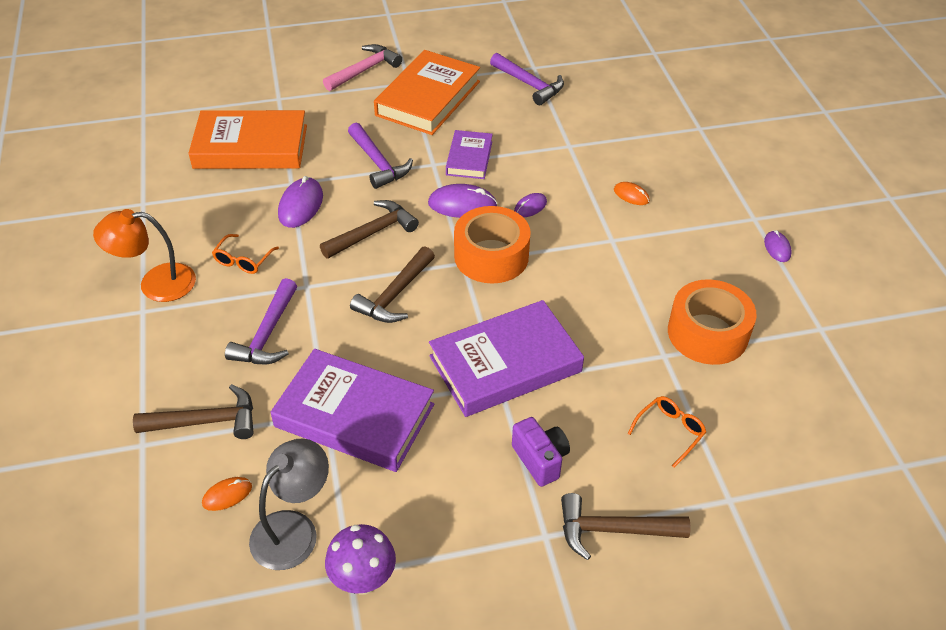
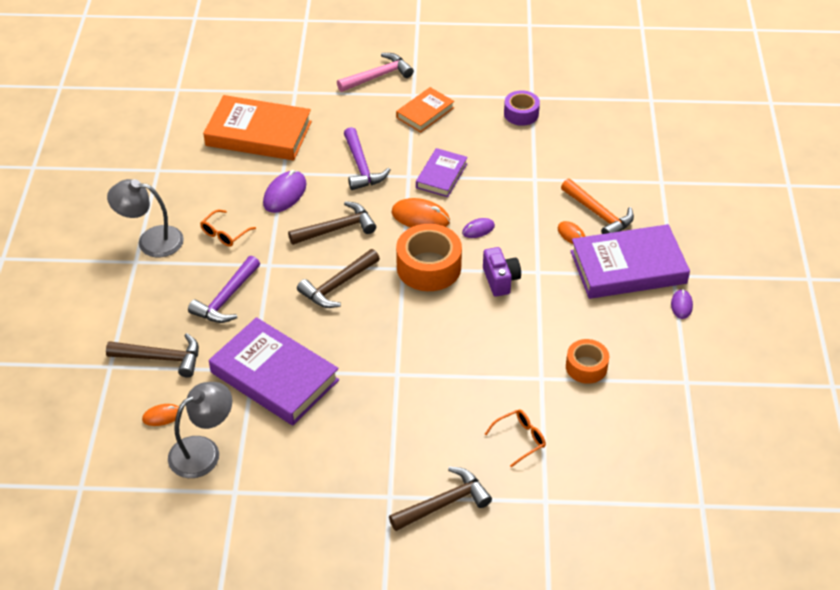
camera: 15 degrees right, 0 degrees up
(156, 283) = (151, 240): orange lamp -> grey lamp
(363, 580) = (243, 498): purple mushroom -> none
(428, 98) = (425, 113): orange book -> orange book, size x0.55
(462, 204) = (420, 217): purple mouse -> orange mouse
(505, 364) = (407, 359): purple book -> purple book (628, 267)
(529, 84) = (521, 114): purple hammer -> purple tape
(540, 459) = (407, 439): purple camera -> purple camera (500, 280)
(613, 530) = (444, 503): brown hammer -> brown hammer turned 135 degrees clockwise
(651, 170) = (599, 214): none -> orange hammer
(707, 333) = (586, 367): orange tape -> orange tape, size x0.60

